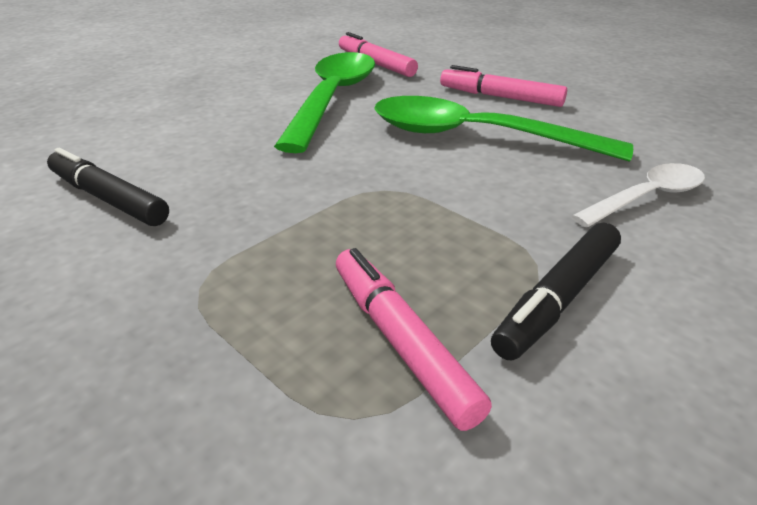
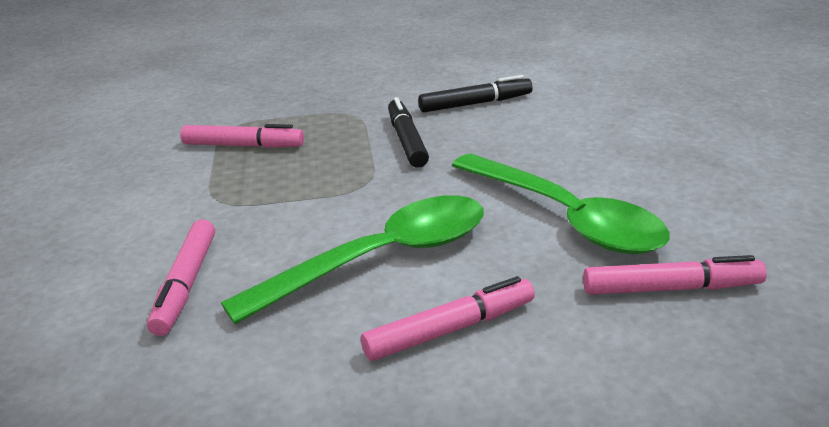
camera: 130 degrees right, 5 degrees down
(558, 299) = (192, 192): black marker -> black marker (407, 141)
(646, 198) = (186, 284): white spoon -> pink marker

